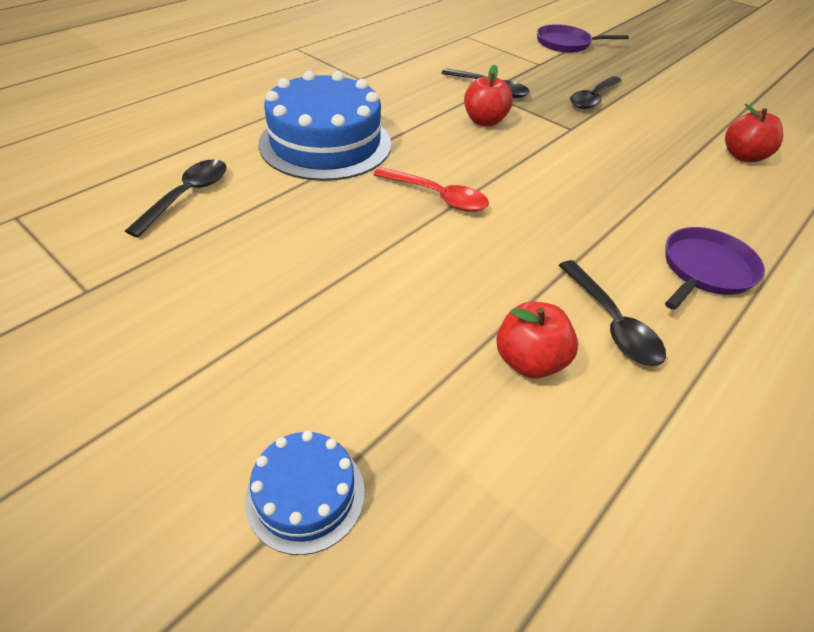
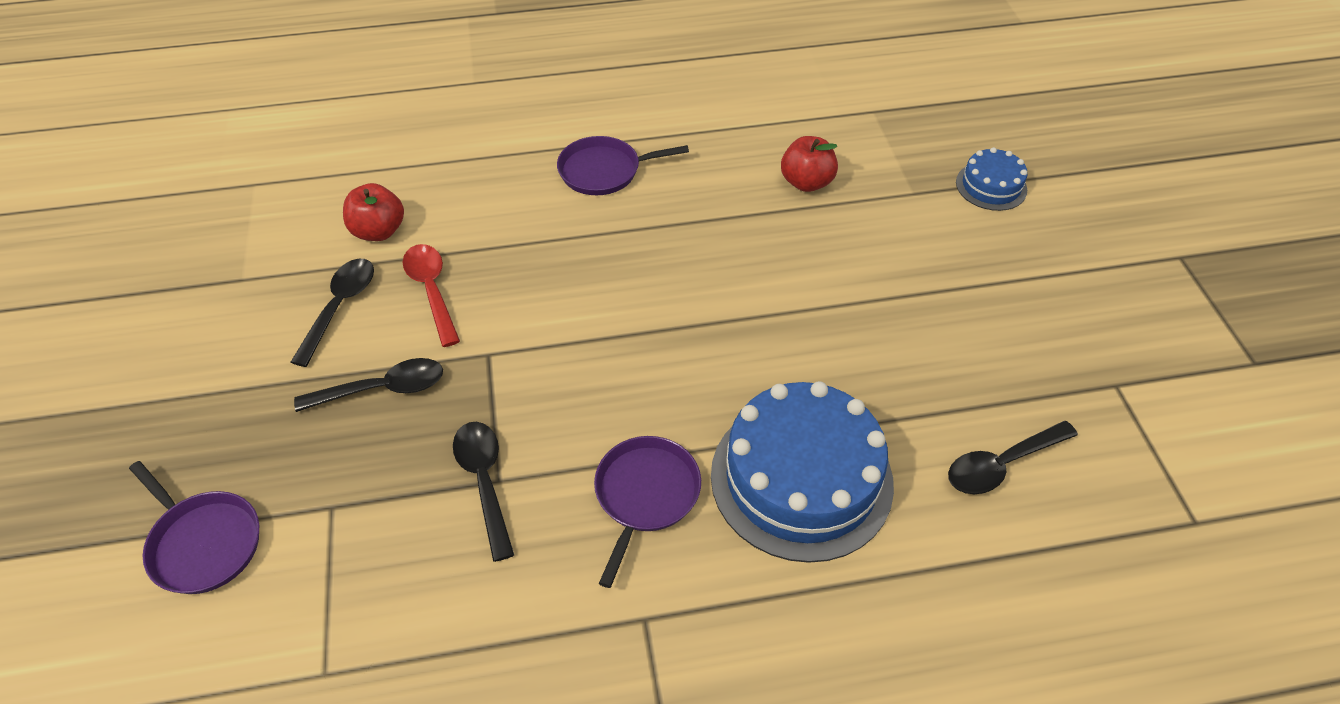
camera: 140 degrees left, 5 degrees up
(407, 110) = (645, 495): none -> purple pan
(437, 196) = (741, 336): red spoon -> red spoon (431, 291)
(484, 121) = (571, 419): red apple -> none
(611, 323) = (724, 175): black spoon -> black spoon (340, 307)

